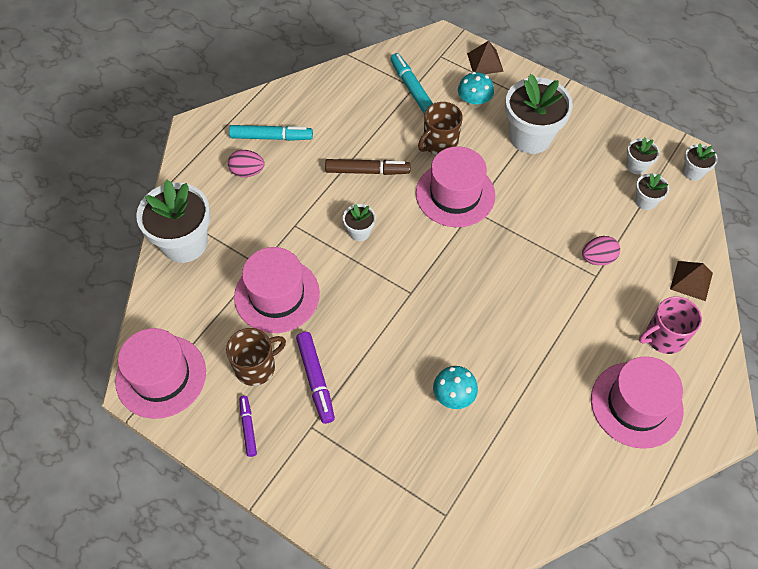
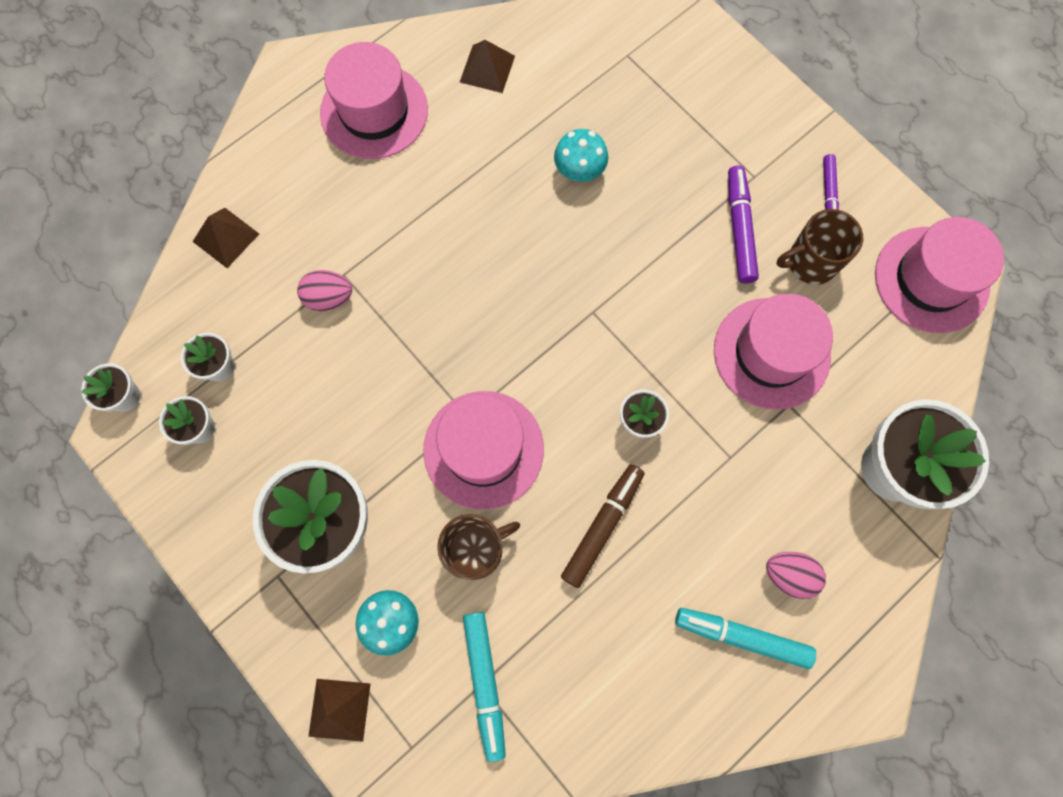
camera: 165 degrees left, 15 degrees up
(367, 171) = (602, 526): brown marker -> brown marker turned 105 degrees clockwise
(562, 468) = (487, 68): none -> brown pyramid
(663, 337) = (301, 177): pink mug -> none

